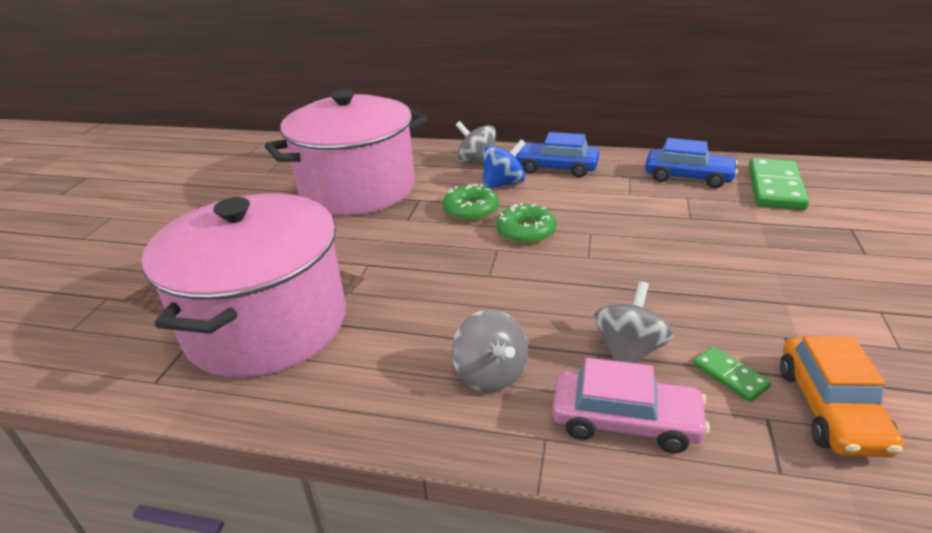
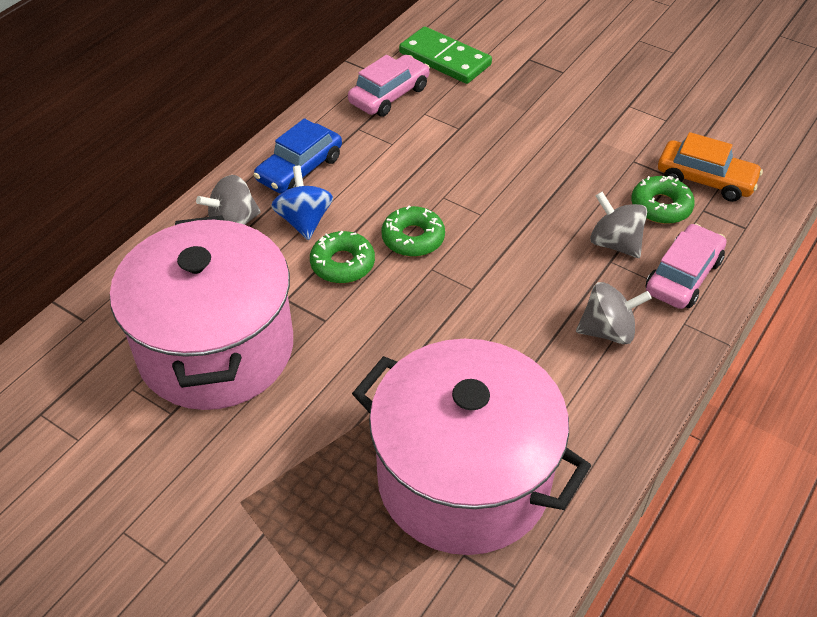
camera: 70 degrees left, 15 degrees up
(688, 177) = (389, 95): blue car -> pink car
(730, 376) = (661, 206): green domino -> green donut

